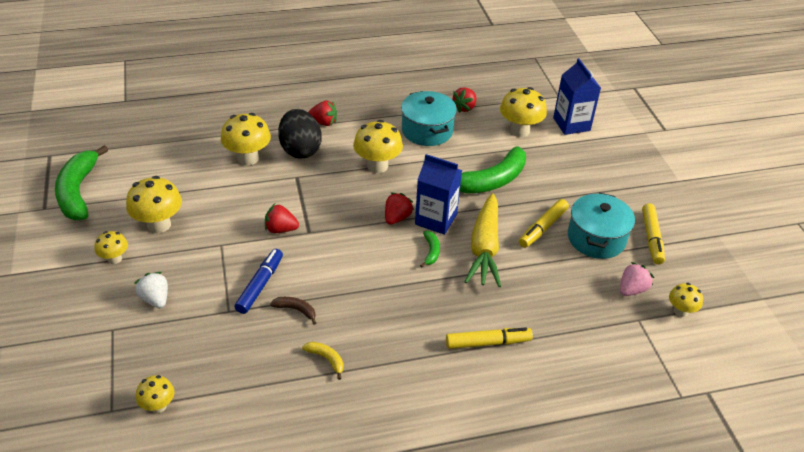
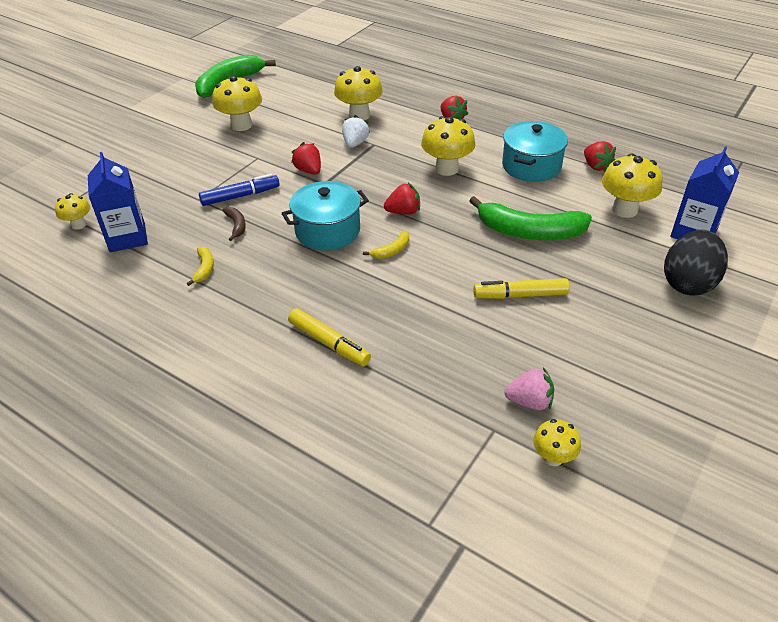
camera: 50 degrees right, 0 degrees up
(114, 259) = (188, 130): yellow mushroom -> none
(155, 299) = (172, 166): white strawberry -> white strawberry (355, 143)
(300, 150) = (405, 128): black egg -> black egg (688, 283)
(431, 251) = (391, 251): green banana -> yellow banana
(436, 219) = (433, 231): blue carton -> blue carton (127, 237)
(464, 108) = (596, 166): red strawberry -> red strawberry turned 105 degrees counterclockwise
(484, 248) = (440, 276): yellow carrot -> none
(596, 238) = (562, 337): turquoise pot -> turquoise pot (327, 231)
(651, 238) = (627, 376): yellow marker -> none

